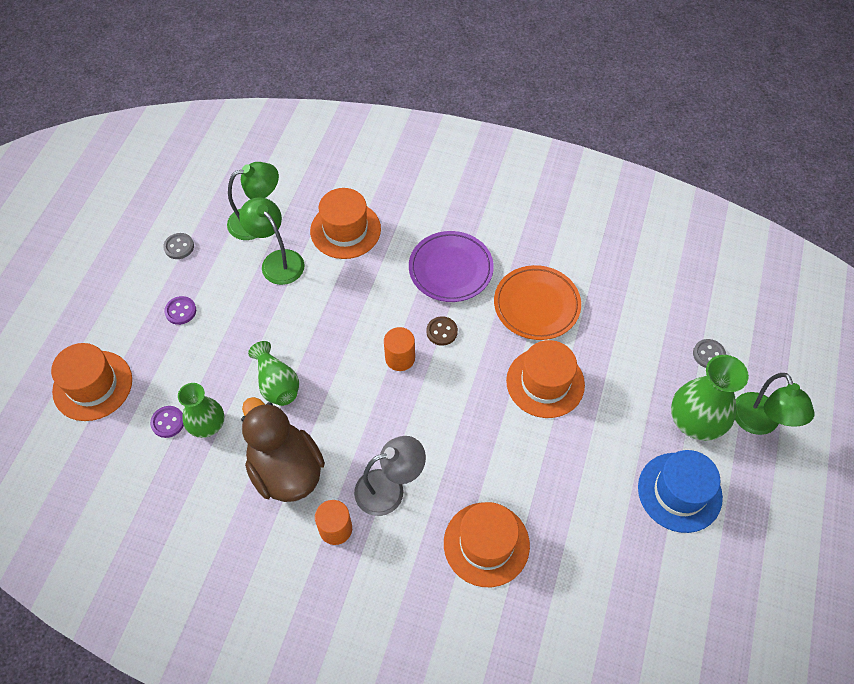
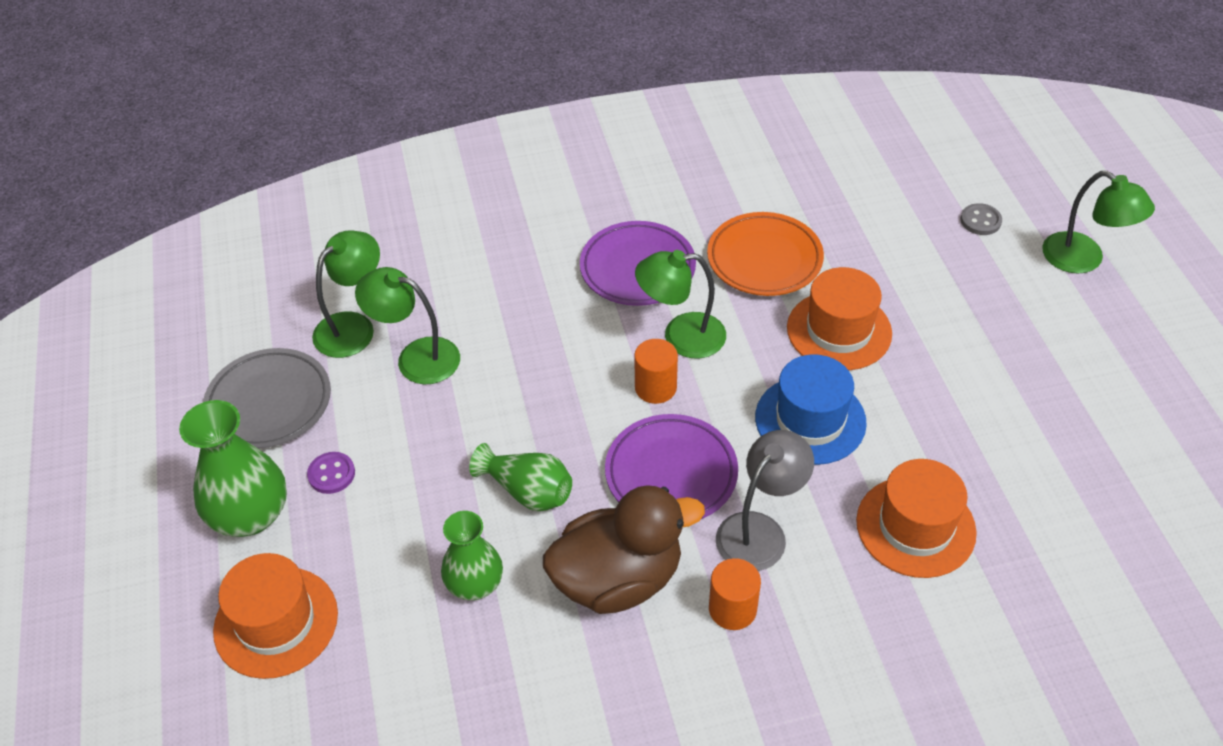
camera: 30 degrees left, 10 degrees down
(168, 422) = (419, 609): purple button -> none
(179, 247) = (269, 403): grey button -> grey plate
(286, 470) = (618, 579): brown duck -> brown duck turned 135 degrees clockwise
(345, 230) = (476, 285): orange hat -> none
(366, 421) = (671, 473): none -> purple plate
(442, 332) = (681, 336): brown button -> green lamp
(679, 492) = (1065, 364): blue hat -> blue hat (810, 420)
(695, 421) = (1022, 289): green vase -> green vase (250, 515)

